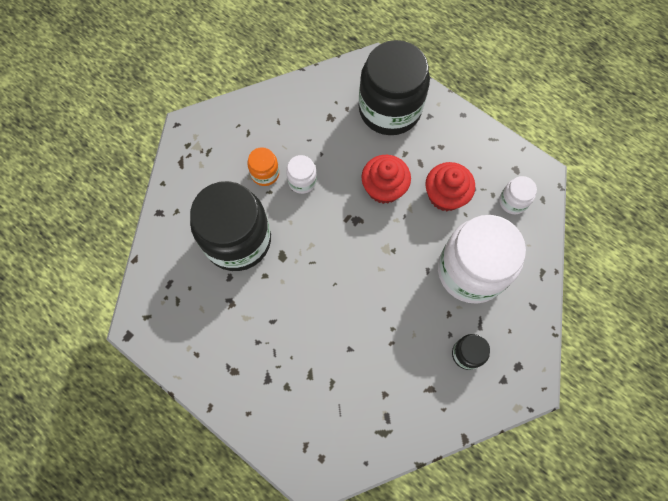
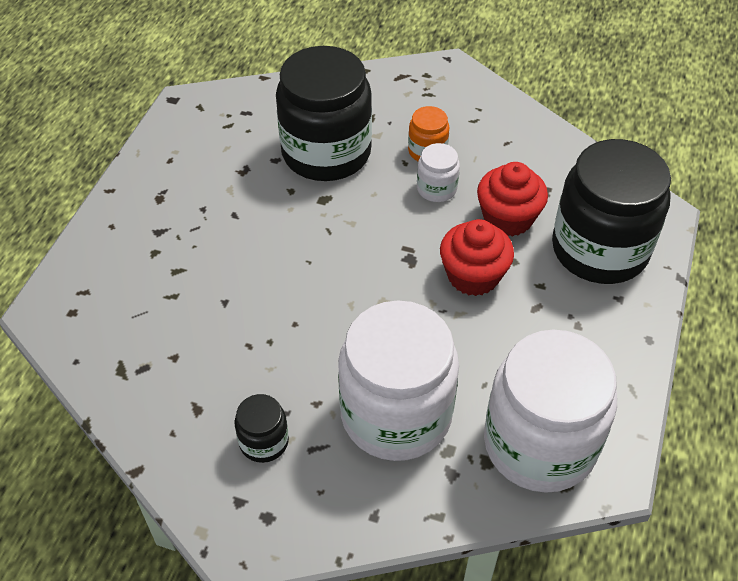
camera: 70 degrees right, 20 degrees down
(445, 195) = (501, 351): red cupcake -> red cupcake (508, 218)
(513, 201) = (539, 444): white jar -> white jar, size x2.28

